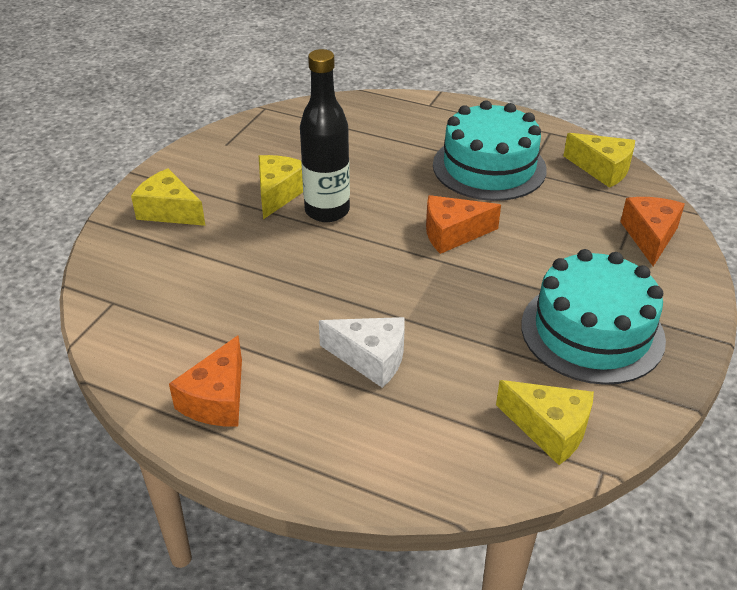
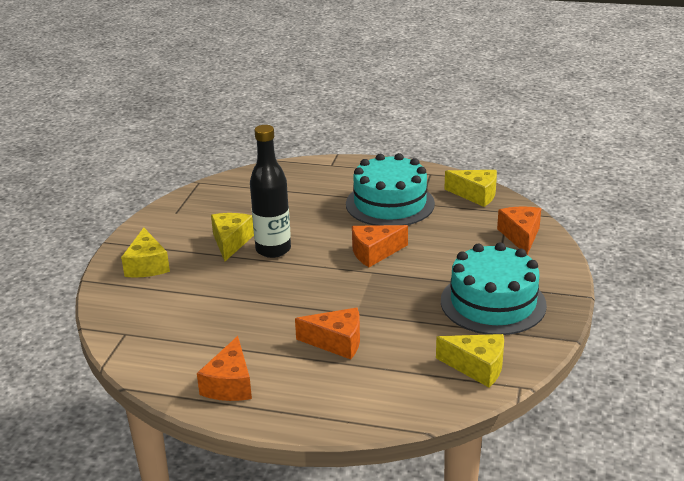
camera: 10 degrees left, 10 degrees down
(169, 211) = (147, 265): yellow cheese -> yellow cheese turned 120 degrees counterclockwise
(371, 358) = (337, 342): white cheese -> orange cheese

